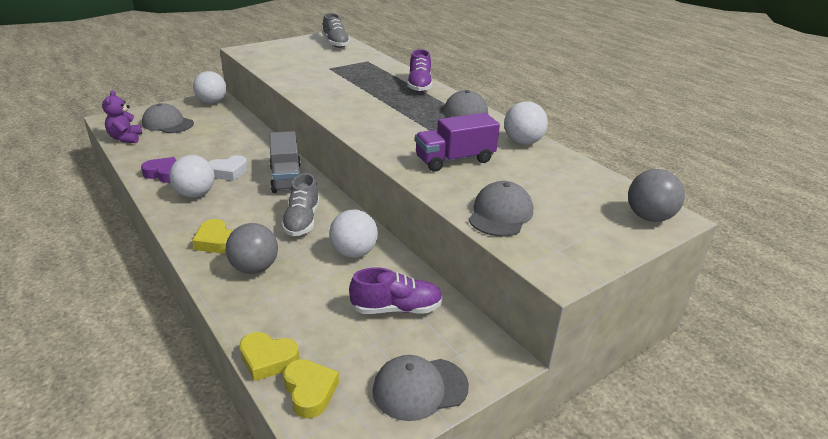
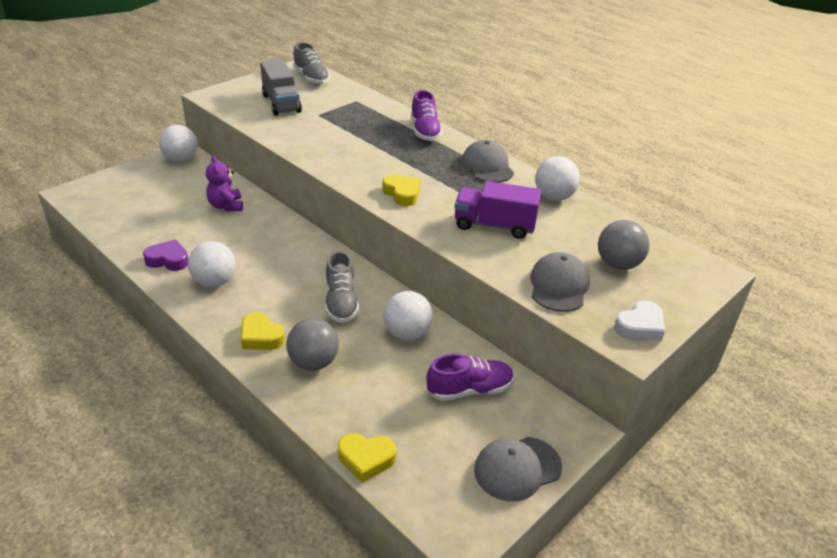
camera: 10 degrees left, 5 degrees up
(126, 138) = (103, 217): purple teddy bear -> purple teddy bear (226, 206)
(168, 123) = (142, 193): grey cap -> none
(228, 172) = (239, 250): white heart -> white heart (640, 327)
(286, 178) = (304, 252): grey truck -> grey truck (281, 103)
(310, 391) = (418, 485): yellow heart -> yellow heart (402, 194)
(455, 160) = (494, 226): purple truck -> purple truck turned 45 degrees clockwise
(649, 217) = (695, 274): grey ball -> grey ball (618, 264)

